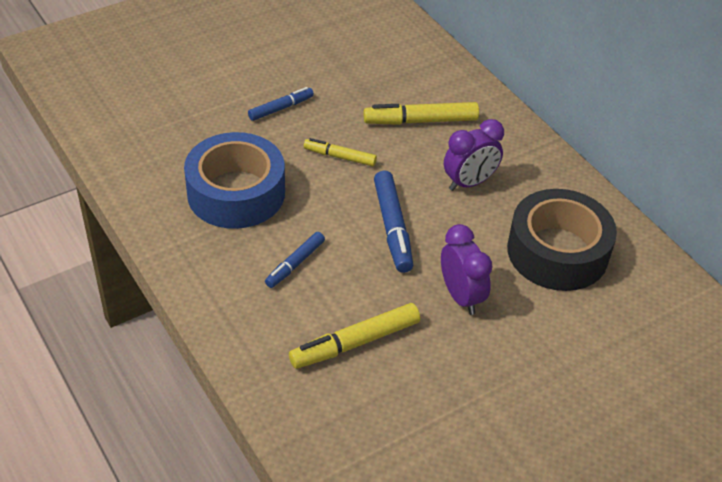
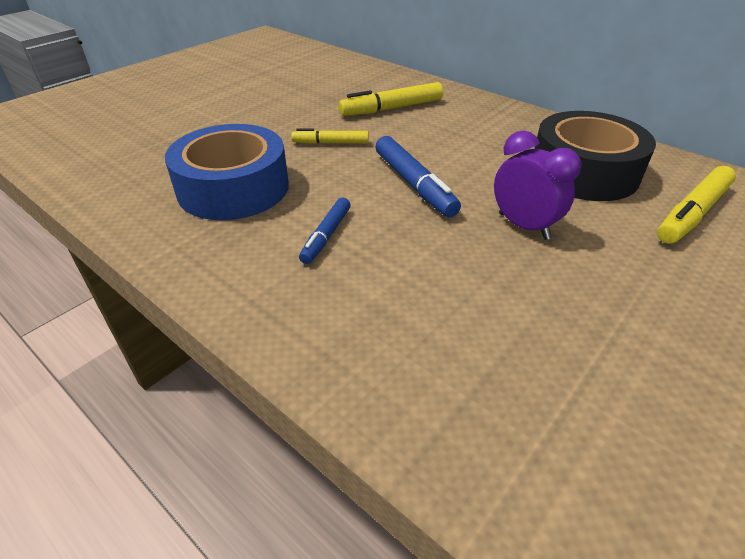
camera: 15 degrees left, 5 degrees down
(281, 108) = (256, 120): blue marker -> none
(355, 343) = (438, 298): yellow marker -> yellow marker (692, 213)
(469, 183) = (464, 139): purple clock -> none

